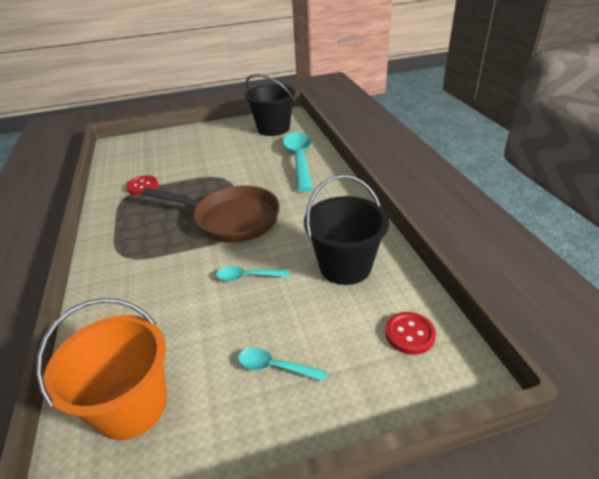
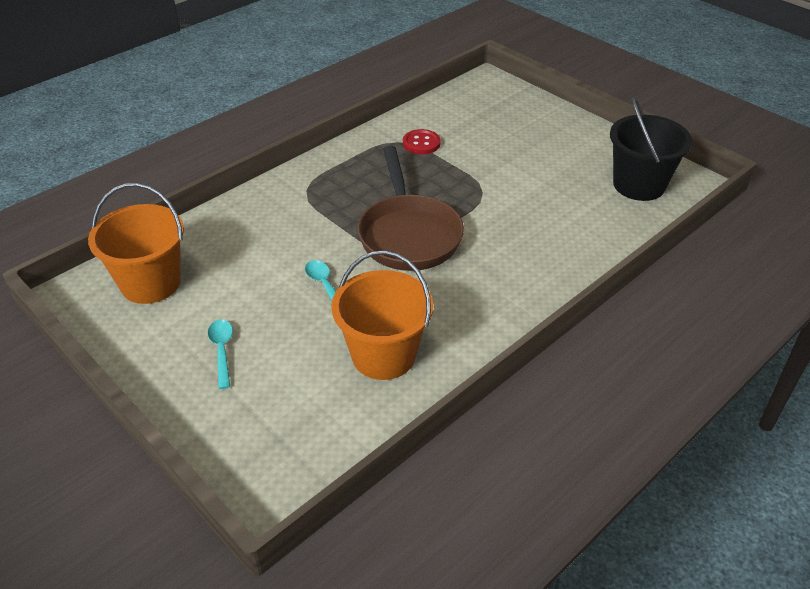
camera: 60 degrees right, 5 degrees up
(299, 160) = (576, 240): turquoise spoon -> none
(345, 266) = (383, 355): black bucket -> orange bucket
(409, 334) = (307, 437): red button -> none

